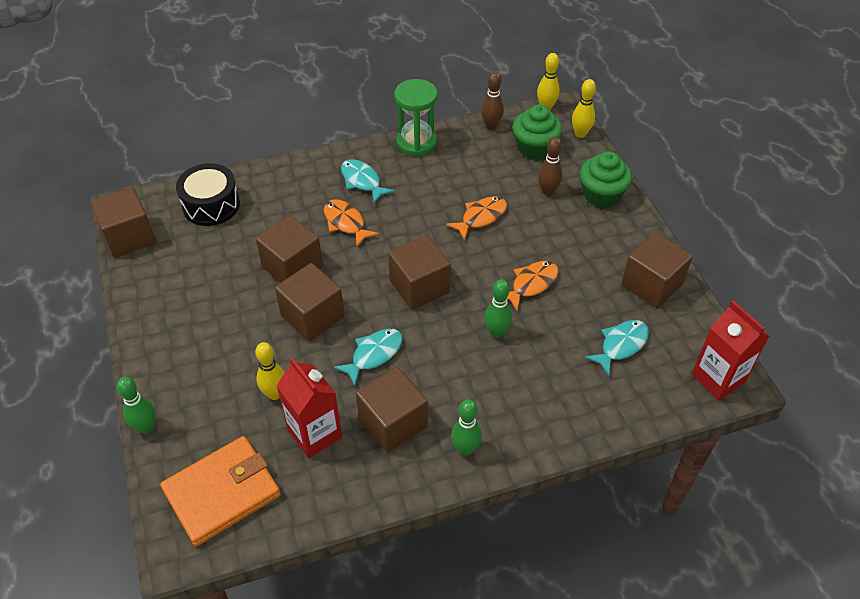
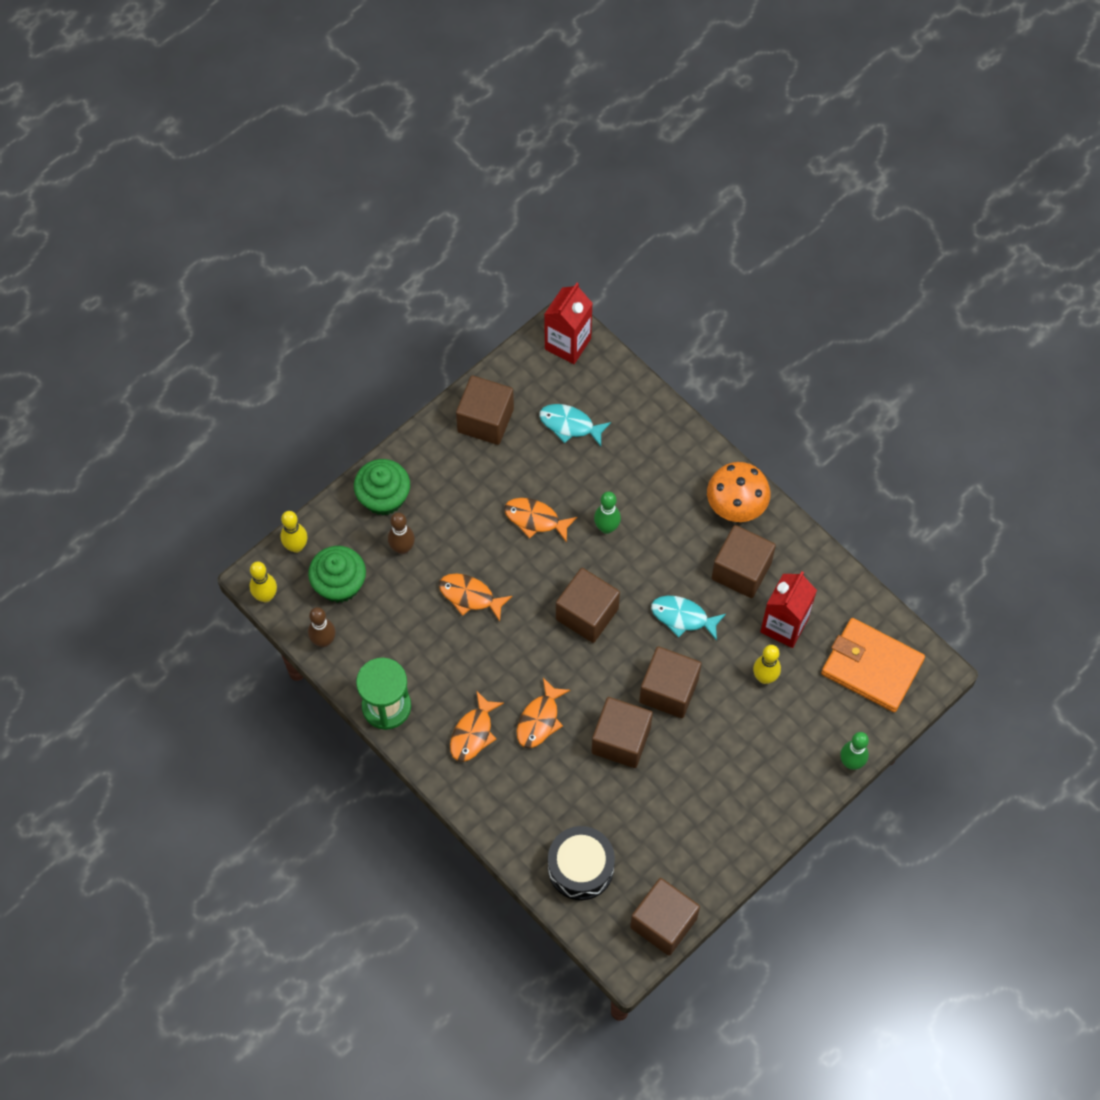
camera: 115 degrees left, 15 degrees up
(362, 181) = (473, 733): turquoise fish -> orange fish
(465, 449) = (736, 506): green bowling pin -> orange mushroom

